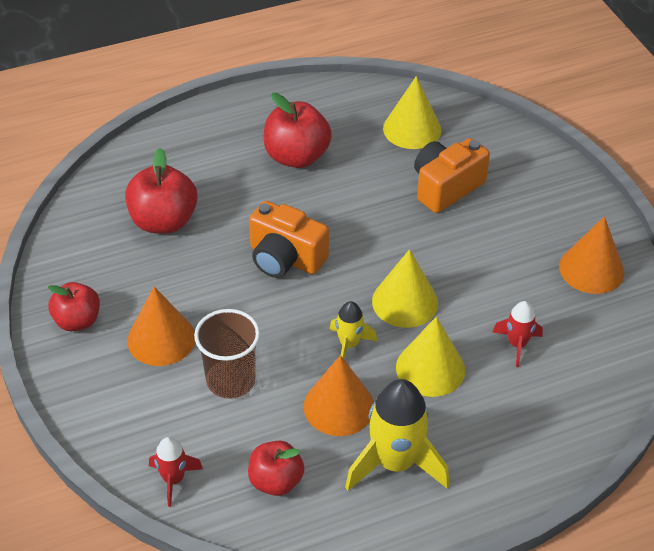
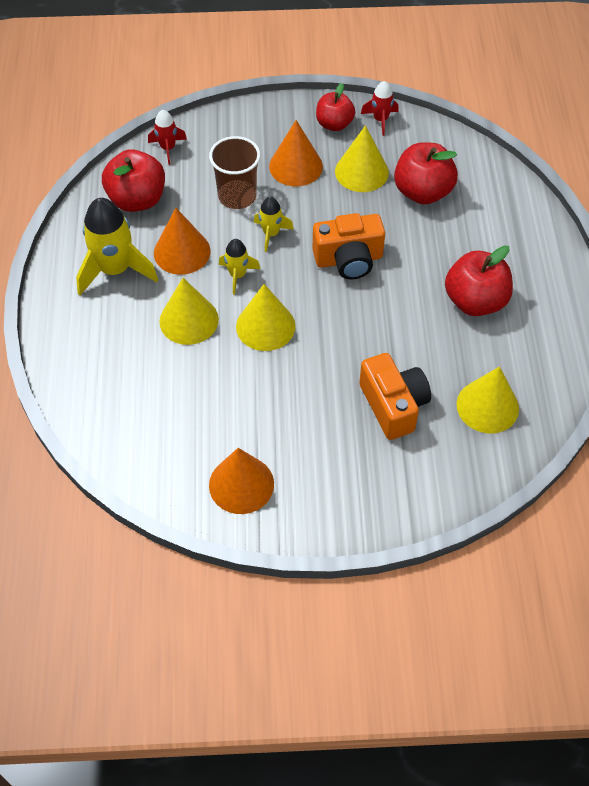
camera: 110 degrees right, 10 degrees up
(150, 278) = (361, 172): none -> yellow cone
(276, 332) = (271, 234): none -> yellow rocket
(276, 481) = (137, 200): red apple -> red apple, size x1.51
(285, 258) = (349, 259): orange camera -> orange camera turned 150 degrees counterclockwise
(517, 344) = (184, 389): red rocket -> red rocket (380, 120)

